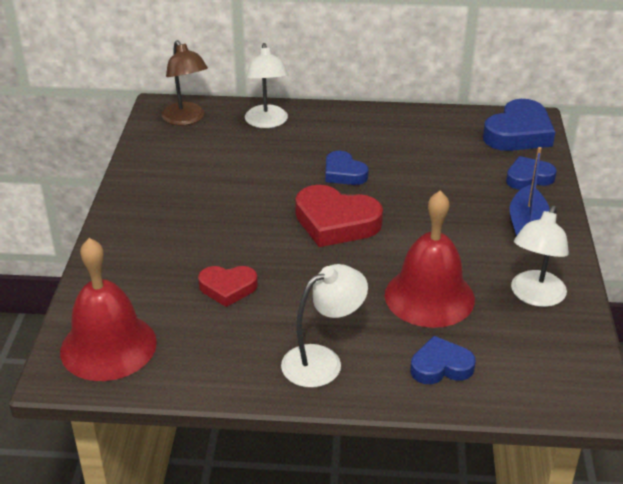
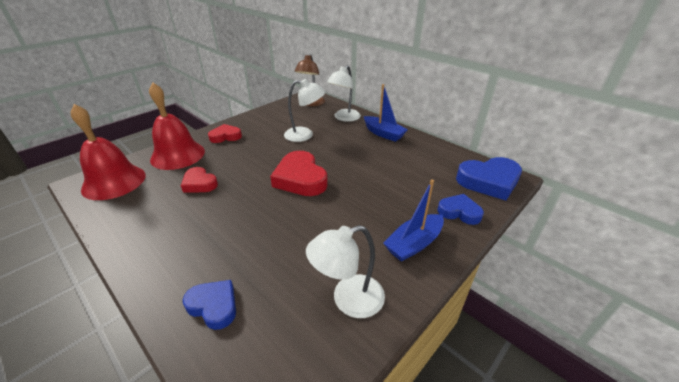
camera: 40 degrees right, 0 degrees up
(149, 220) = (225, 136): none -> red heart
(322, 361) = (167, 252): white lamp -> white lamp (305, 135)
(344, 173) = (344, 156): blue heart -> none
(347, 124) = (383, 134): none -> blue boat
(429, 296) = (281, 252): red bell -> red bell (178, 155)

